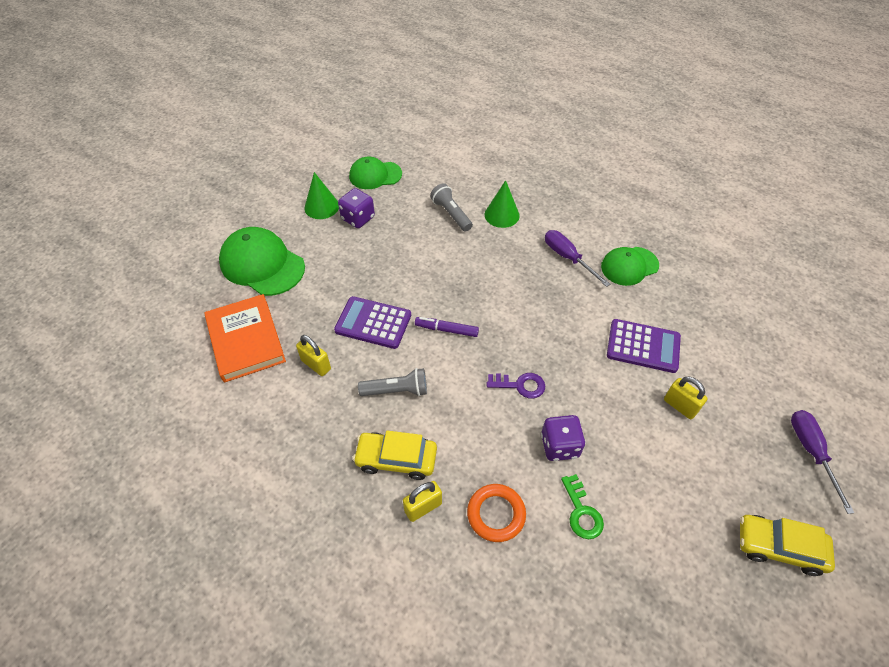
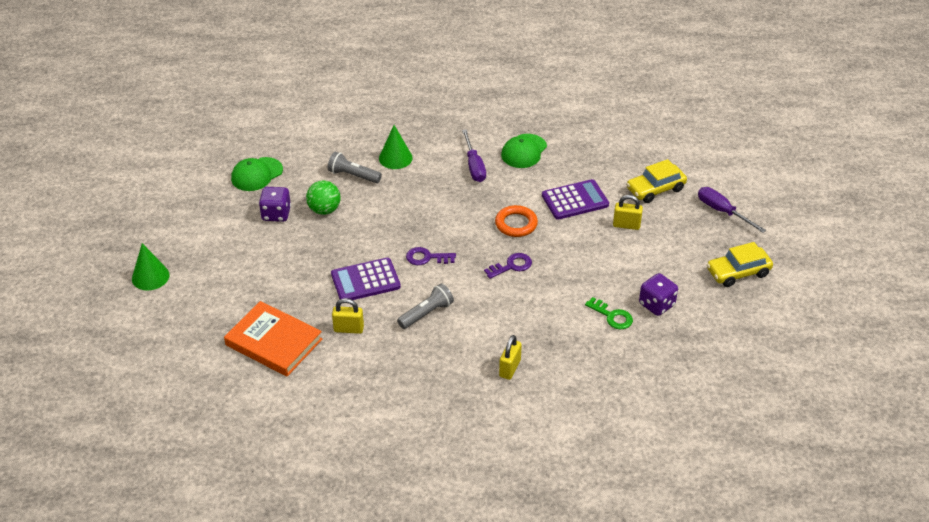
camera: 35 degrees left, 10 degrees down
(262, 264) = (228, 286): green cap -> none
(321, 207) = (234, 220): green cone -> green cone (150, 277)
(396, 459) = (466, 353): yellow car -> yellow car (655, 189)
(399, 234) = (324, 210): none -> green ball
(446, 330) = (427, 258): purple marker -> purple key
(496, 514) = (560, 346): orange ring -> orange ring (516, 224)
(559, 446) = (568, 288): purple dice -> purple dice (656, 305)
(568, 258) = (474, 166): purple screwdriver -> purple screwdriver turned 120 degrees counterclockwise

